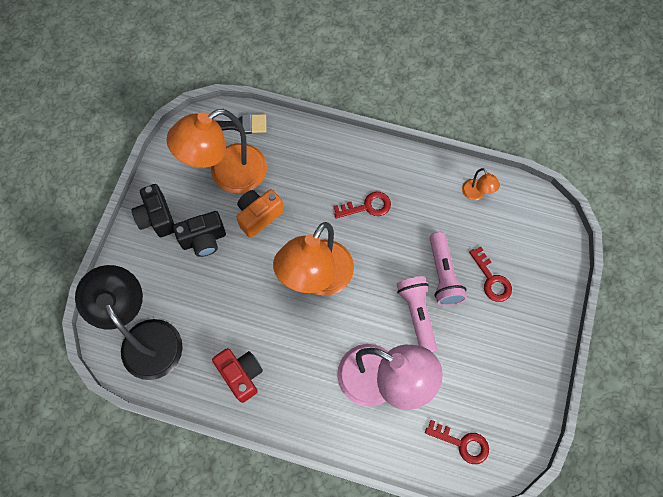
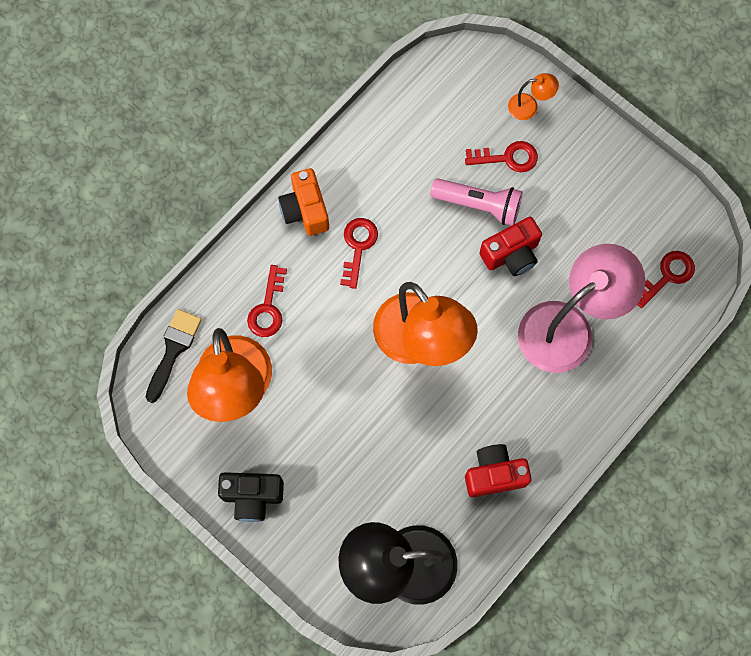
camera: 65 degrees left, 5 degrees up
(204, 240) = (309, 451): black camera -> none
(259, 216) = (309, 374): orange camera -> orange camera (305, 210)
(293, 169) = (268, 308): none -> red key
(417, 314) = (511, 254): pink flashlight -> red camera
(476, 194) = (401, 122): orange lamp -> orange lamp (529, 106)

